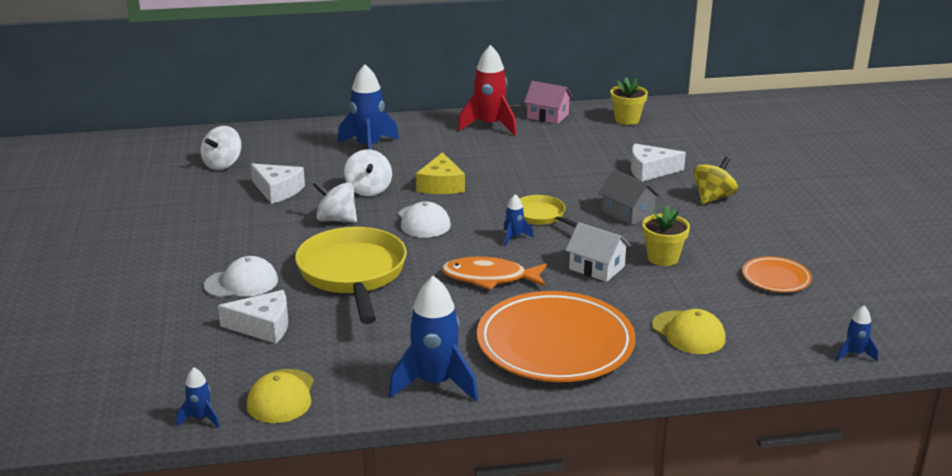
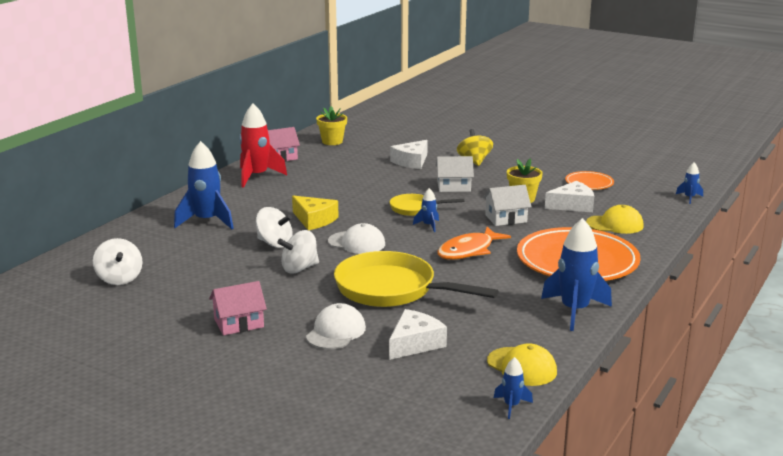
camera: 50 degrees left, 5 degrees down
(207, 238) = (239, 323): none -> pink house
(278, 190) = (211, 273): white cheese -> white cheese (572, 205)
(627, 213) = (454, 187): grey house -> white house

